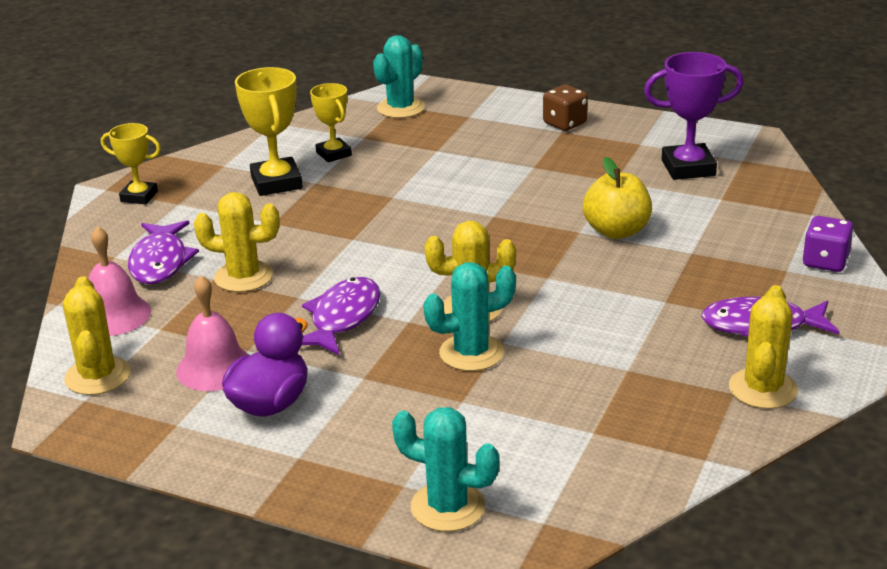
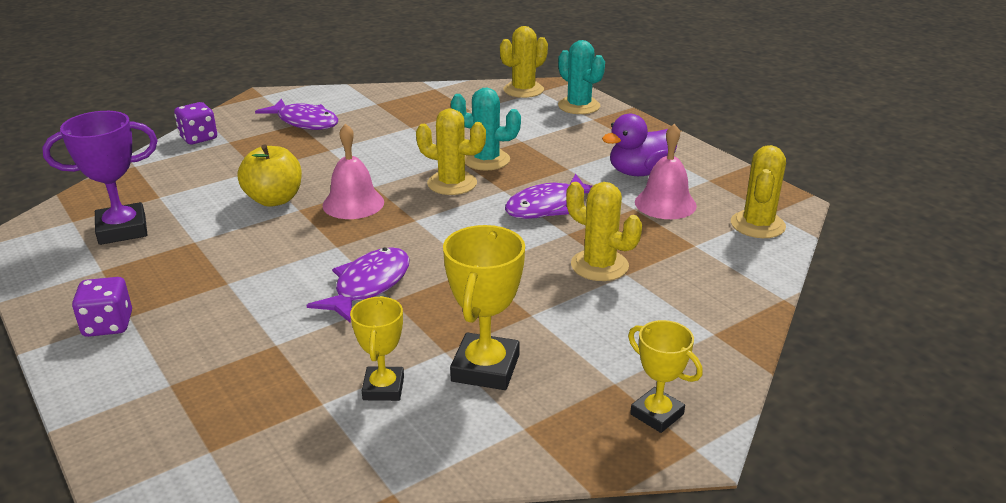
camera: 150 degrees left, 0 degrees up
(114, 315) = (731, 269): pink bell -> pink bell (353, 203)
(160, 262) = (669, 309): purple fish -> purple fish (368, 286)
(400, 108) = (215, 441): turquoise cactus -> none
(565, 123) = (108, 325): brown dice -> purple dice
(688, 168) = (122, 230): purple trophy -> purple trophy turned 45 degrees counterclockwise
(763, 389) = (360, 100): yellow cactus -> yellow cactus (523, 90)

